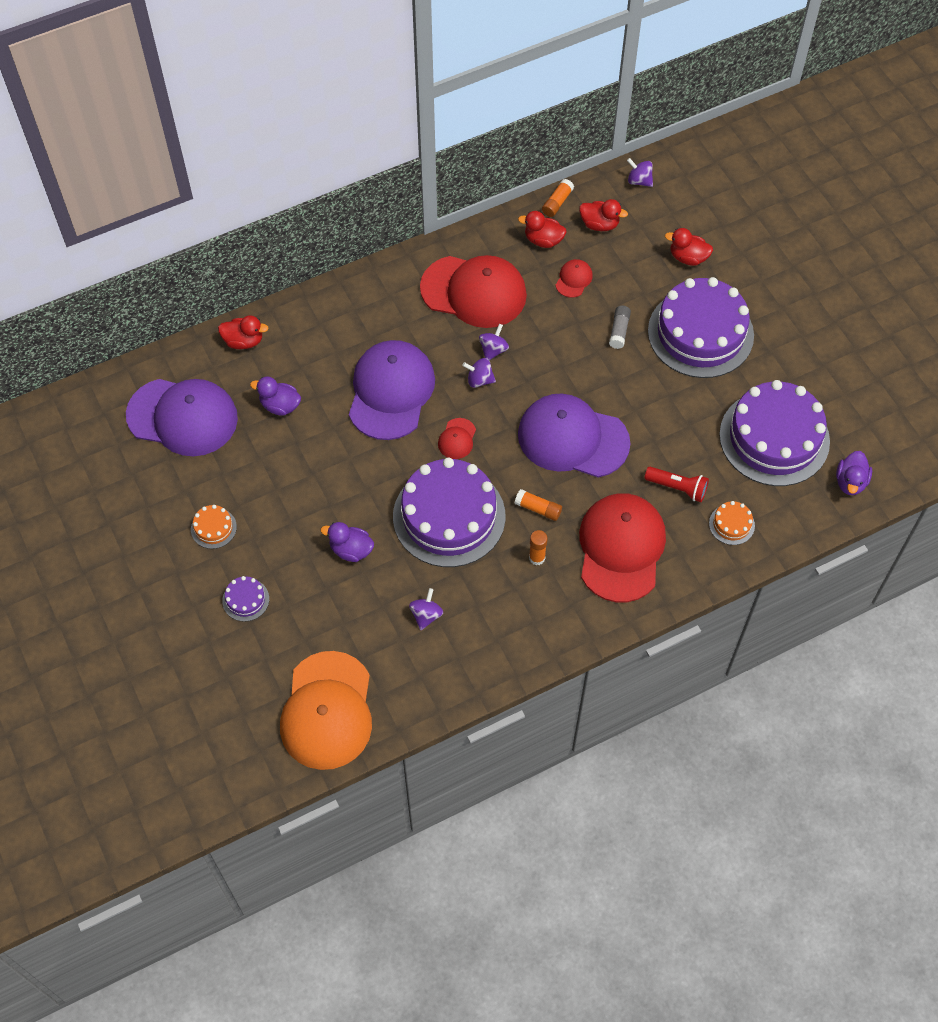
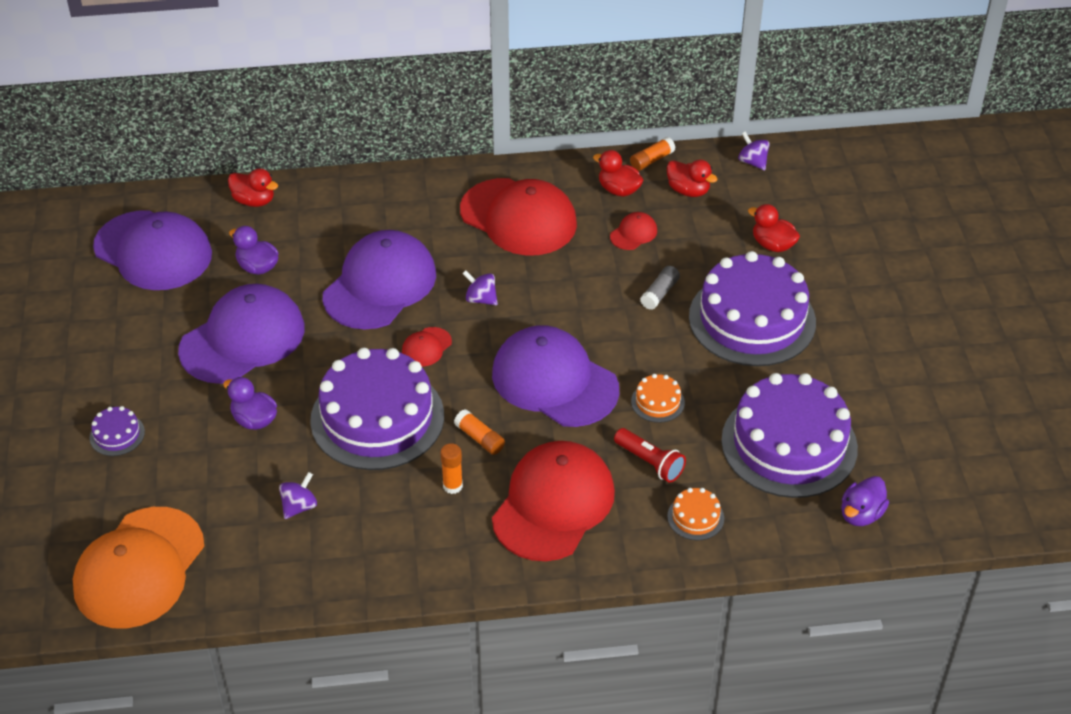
camera: 20 degrees right, 15 degrees down
(213, 528) = (124, 359): orange cake -> orange cake (657, 402)
(303, 478) = (243, 339): none -> purple cap
(493, 350) = (511, 275): purple spinning top -> none

